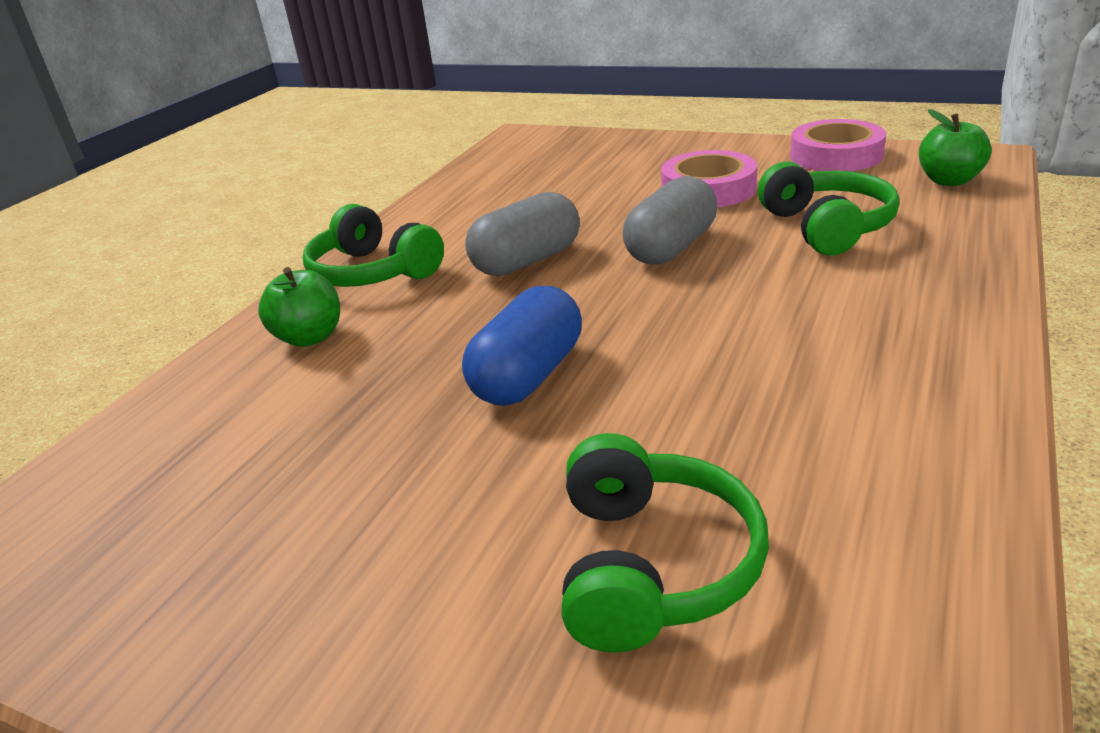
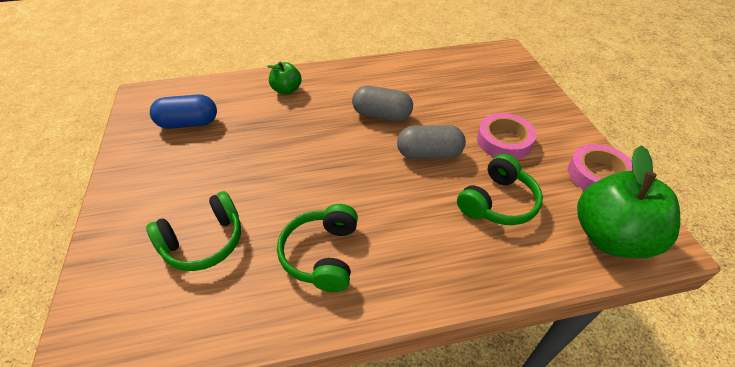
camera: 50 degrees right, 15 degrees up
(373, 272) = (341, 79): green headphones -> green headphones (322, 254)
(528, 376) = (296, 158): blue capsule -> blue capsule (188, 123)
(949, 181) = (610, 237): green apple -> green apple, size x1.91

